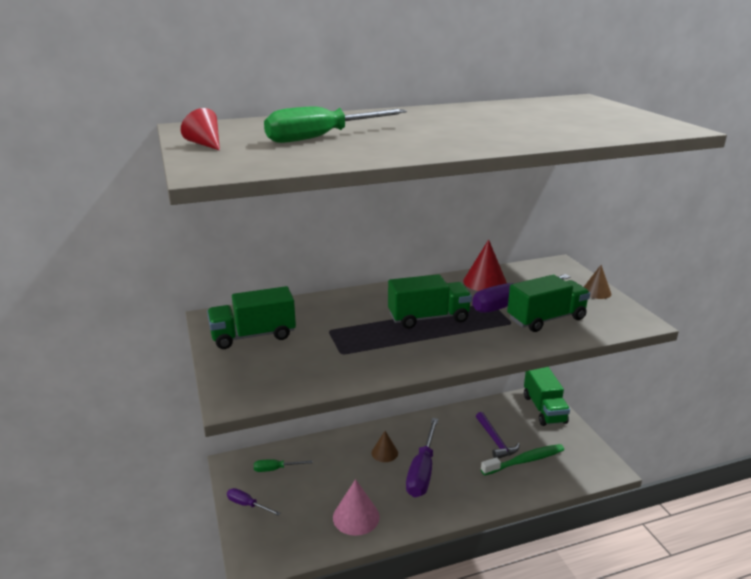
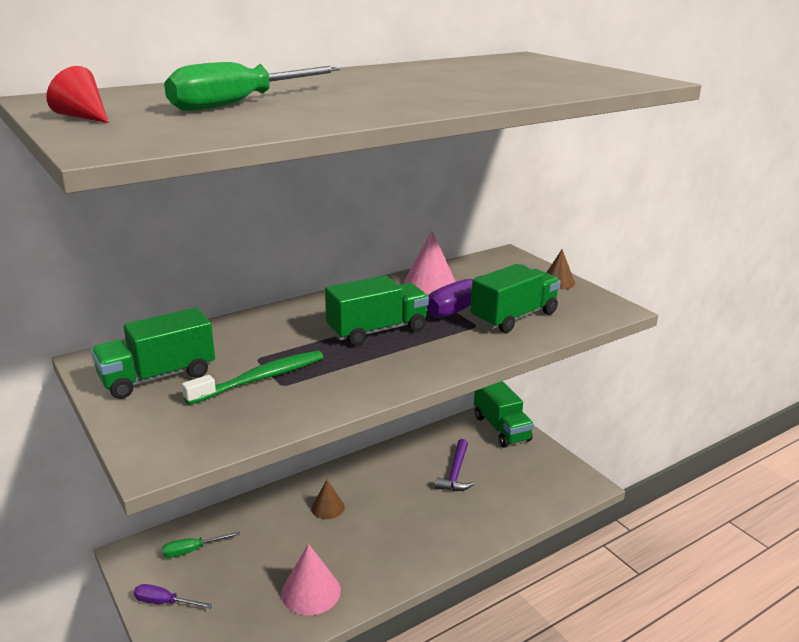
camera: 15 degrees left, 0 degrees up
(422, 471) = (379, 522): purple screwdriver -> none
(485, 282) = (430, 282): red cone -> pink cone
(495, 441) = (455, 473): purple hammer -> purple hammer turned 45 degrees clockwise
(525, 461) = (495, 490): green toothbrush -> green toothbrush (261, 379)

